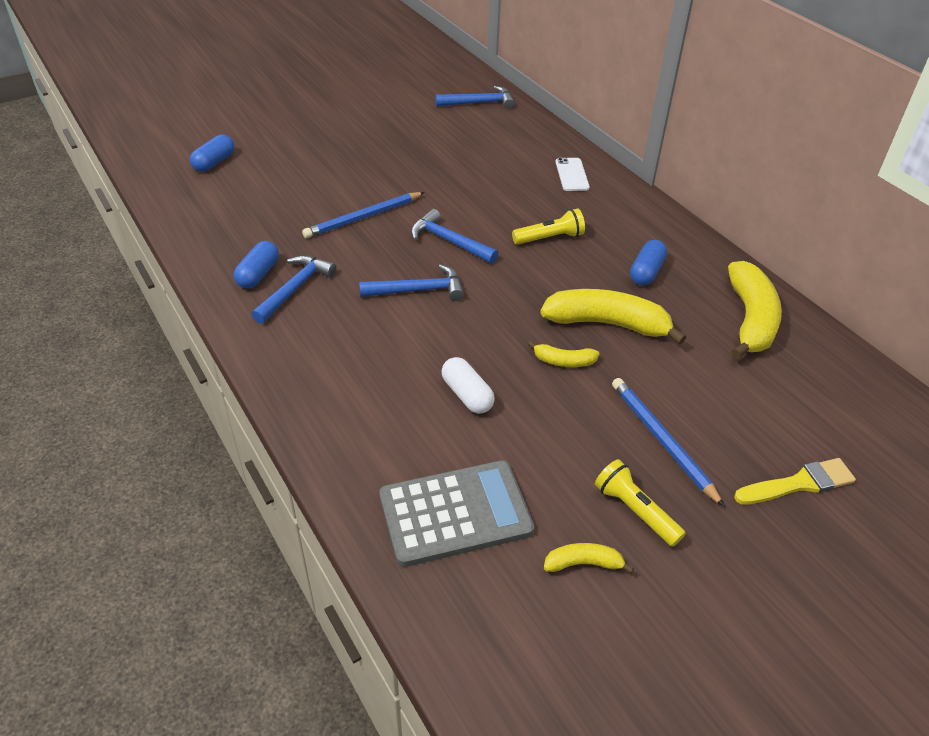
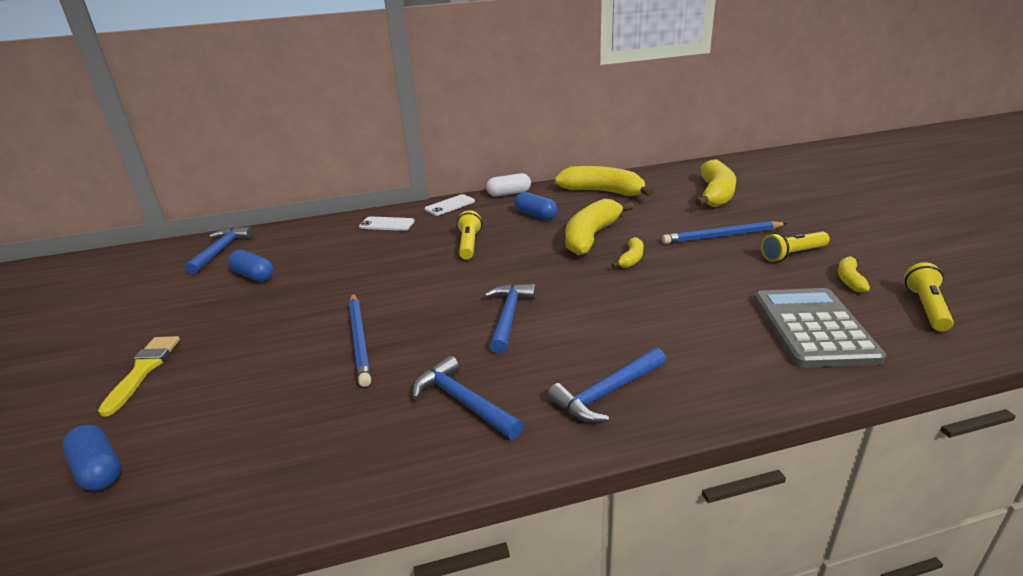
camera: 70 degrees left, 15 degrees down
(258, 274) = (416, 433): blue capsule -> blue capsule (254, 275)
(449, 241) = (441, 292): blue hammer -> blue hammer (607, 393)
(467, 395) = (666, 306): white capsule -> white capsule (509, 193)
(533, 633) = (926, 308): none -> yellow flashlight
(639, 204) = (450, 205): none -> white phone
(799, 483) = (758, 203): yellow brush -> yellow brush (143, 370)
(807, 435) = (715, 194): none -> yellow banana

